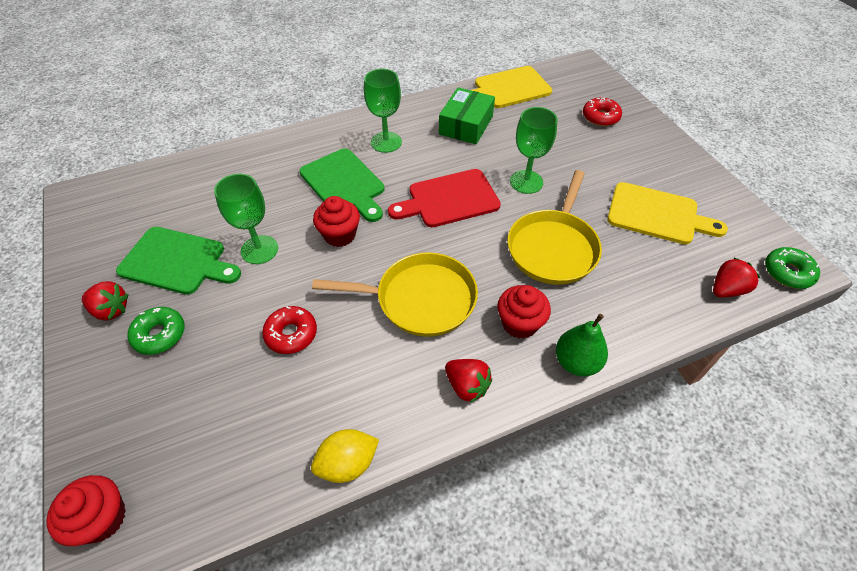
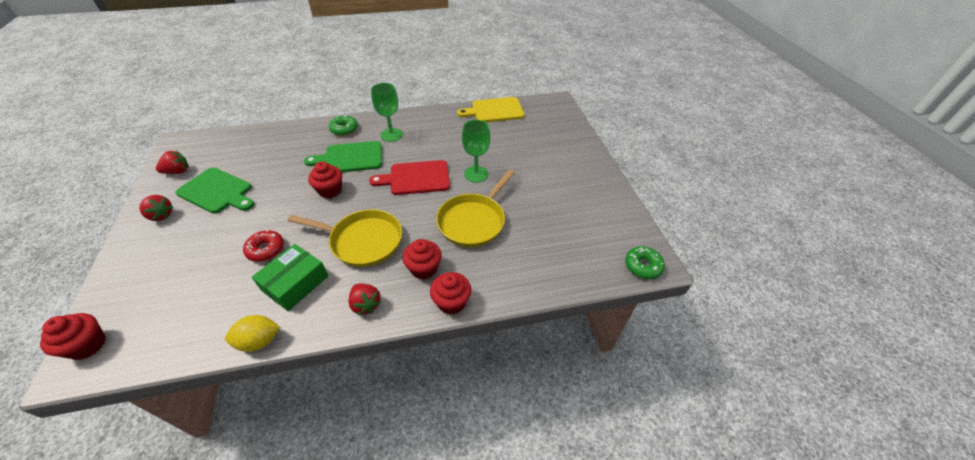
camera: 10 degrees right, 5 degrees down
(159, 335) = (183, 236): green donut -> green donut (344, 129)
(259, 250) = (273, 192): green goblet -> none
(344, 184) = (350, 158): green cutting board -> green cutting board turned 105 degrees clockwise
(466, 125) = (452, 131): green box -> green box (295, 283)
(576, 362) = (451, 302): green pear -> red cupcake
(600, 117) = (551, 138): red donut -> none
(657, 214) = (561, 210): yellow cutting board -> none
(726, 289) = (589, 270): red strawberry -> red strawberry (178, 172)

